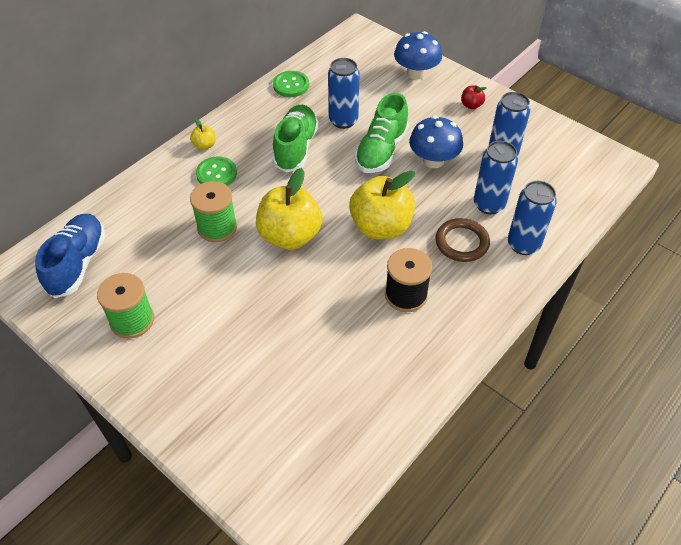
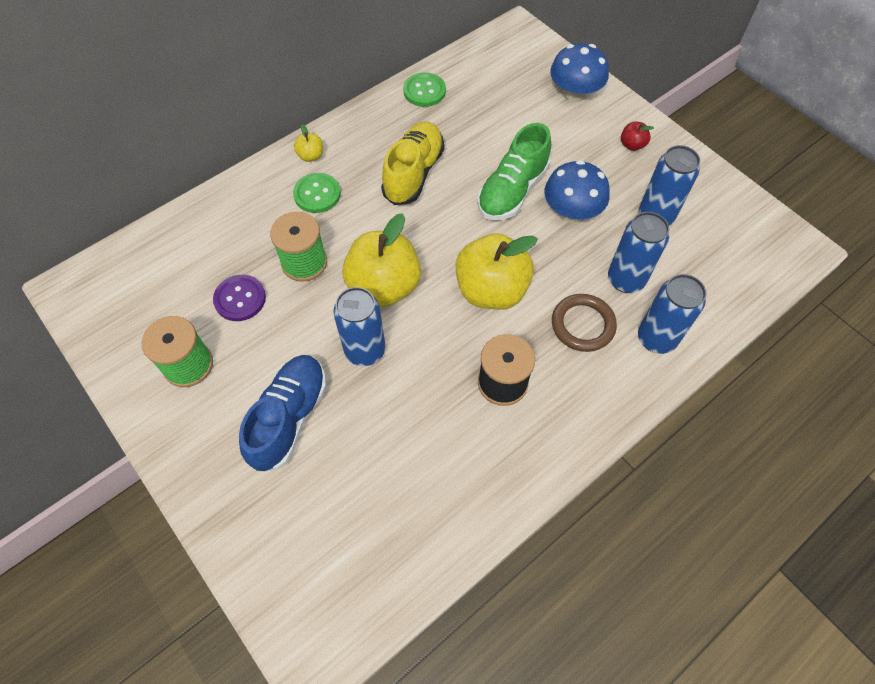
camera: 10 degrees right, 10 degrees up
(77, 264) = (143, 285): blue shoe -> blue shoe (289, 418)
(167, 262) = (240, 299): none -> purple button
(295, 148) = (413, 173): green shoe -> yellow shoe
(343, 120) = (476, 145): blue can -> blue can (365, 351)

